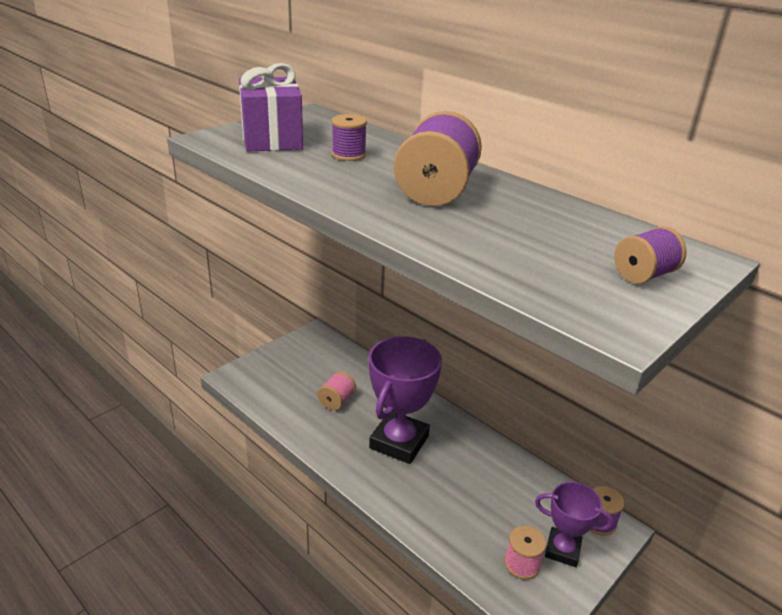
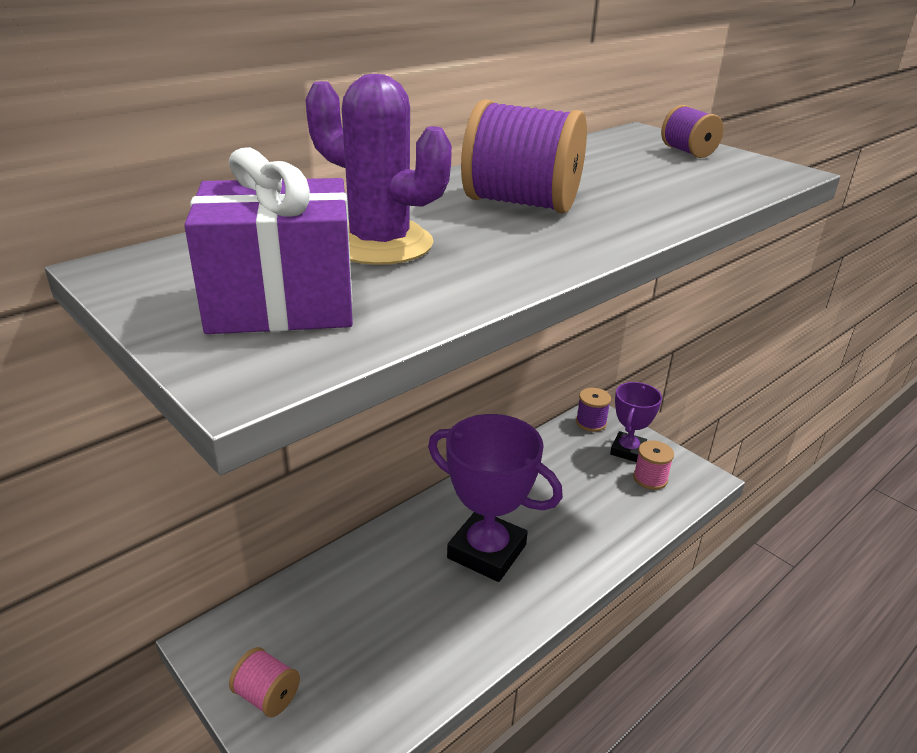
camera: 85 degrees left, 0 degrees up
(336, 401) = (398, 615): pink spool -> pink spool (267, 696)
(348, 155) = (380, 244): purple spool -> purple cactus

